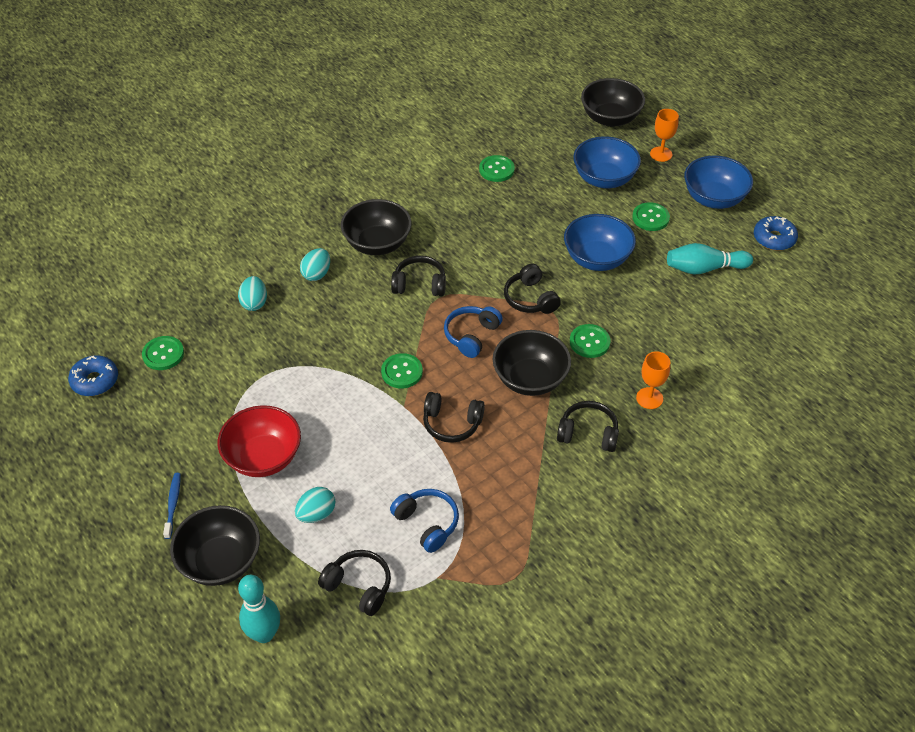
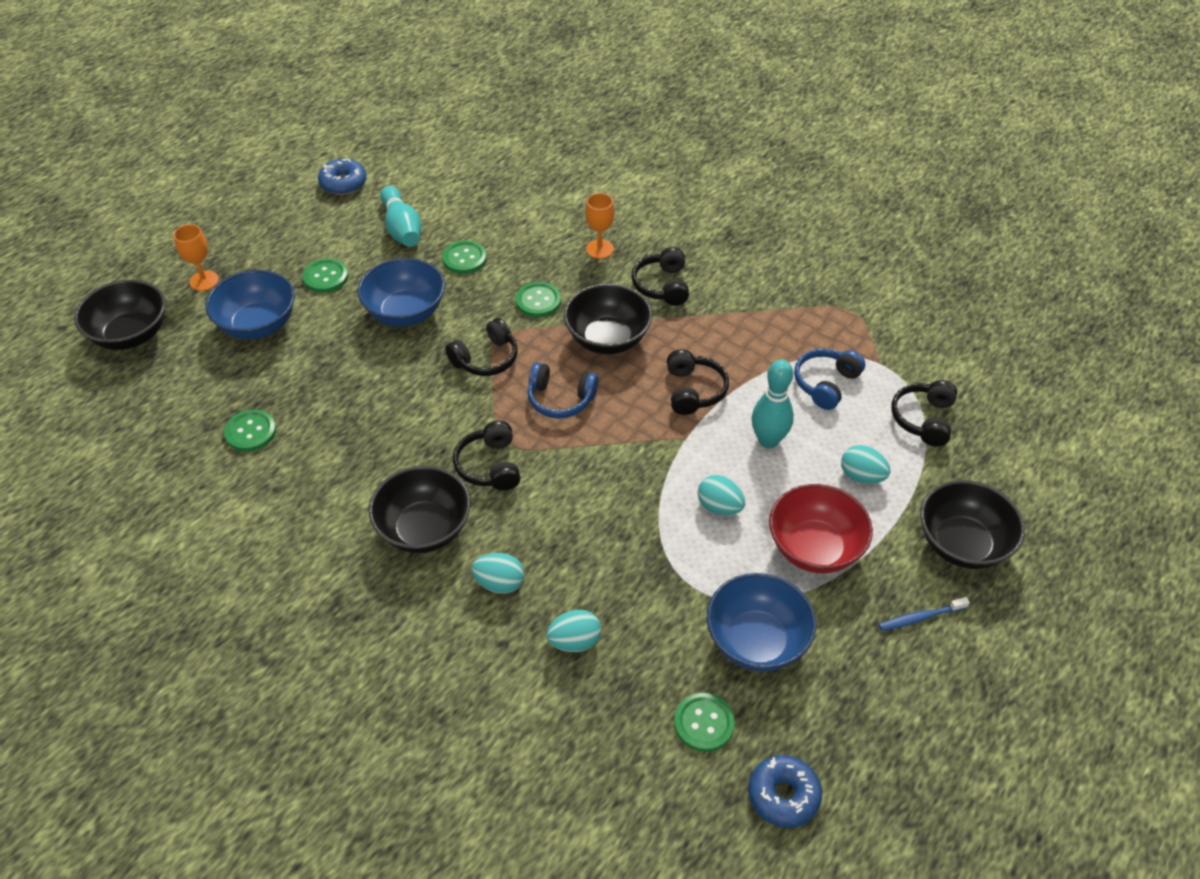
camera: 105 degrees left, 0 degrees up
(264, 634) = (1016, 479): turquoise bowling pin -> turquoise bowling pin (768, 441)
(327, 408) = (719, 507): none -> turquoise egg
(402, 372) = (638, 450): green button -> green button (464, 258)
(713, 198) = (283, 231): blue bowl -> blue bowl (756, 641)

